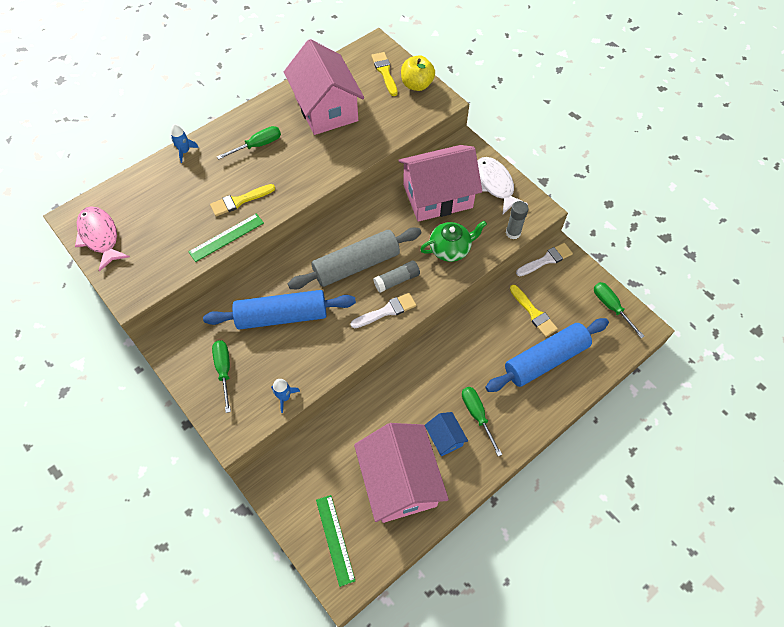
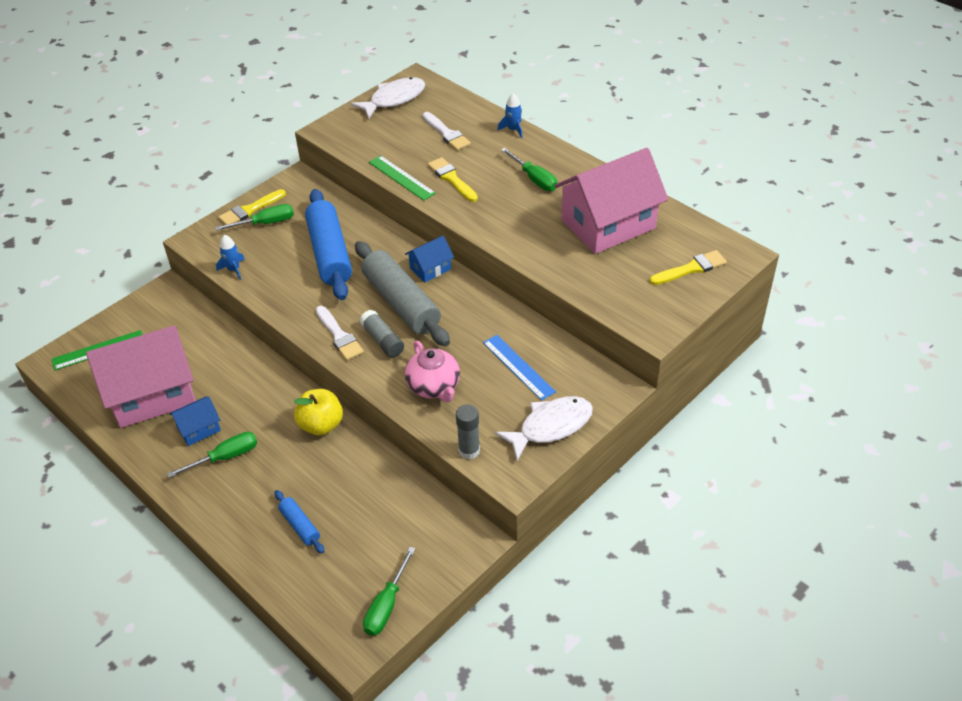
camera: 85 degrees right, 15 degrees down
(100, 237) = (394, 99): pink fish -> white fish
(319, 242) = (430, 268): none -> blue house
(417, 85) = (678, 302): yellow apple -> yellow apple (321, 425)
(437, 196) = (518, 367): pink house -> blue ruler
(450, 249) = (434, 386): green teapot -> pink teapot
(533, 313) = (370, 510): yellow brush -> yellow brush (250, 210)
(545, 359) = (300, 526): blue rolling pin -> blue rolling pin, size x0.46
(546, 260) = (460, 523): white brush -> white brush (446, 133)
(611, 307) = (386, 605): green screwdriver -> green screwdriver turned 150 degrees clockwise

